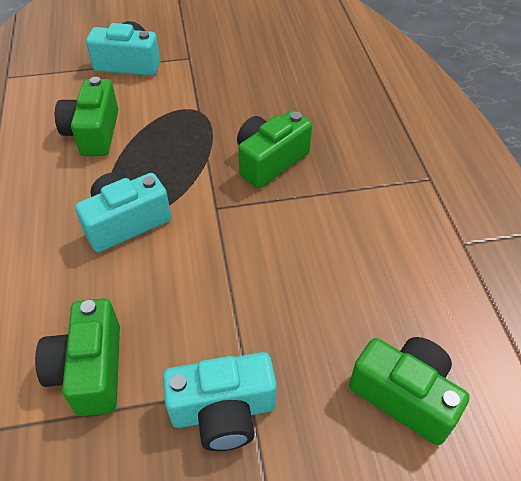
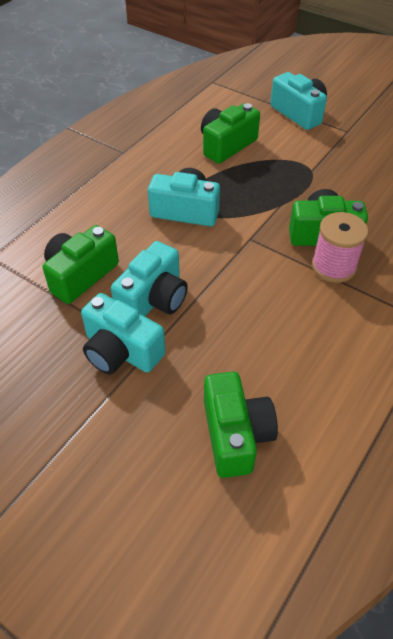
camera: 45 degrees right, 0 degrees up
(194, 333) = (153, 299): none -> turquoise camera
(310, 184) = (333, 266): none -> pink spool

